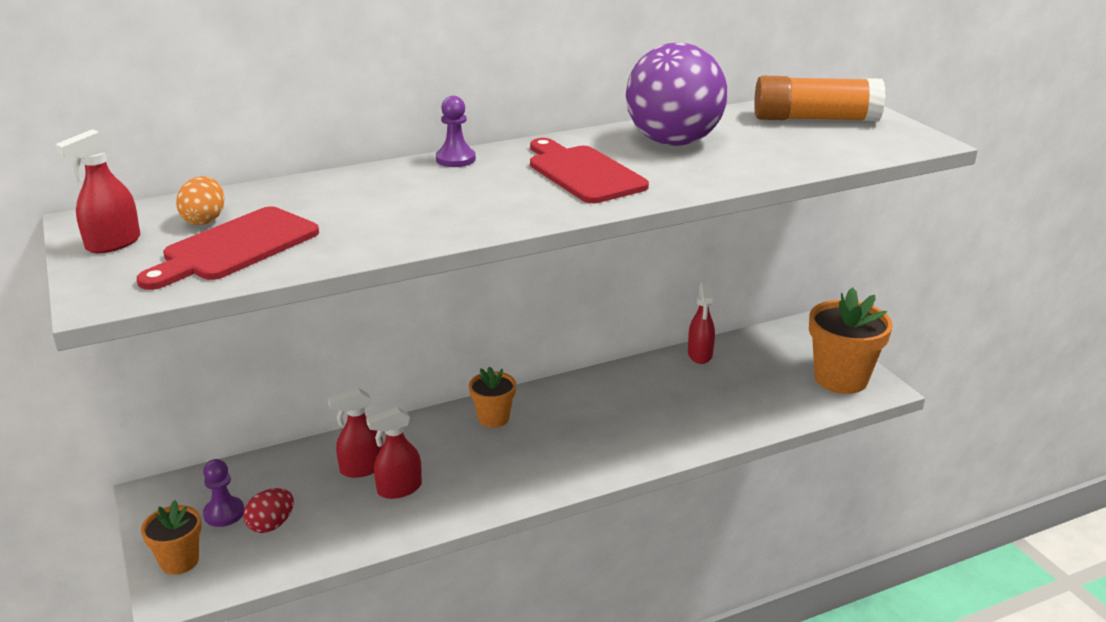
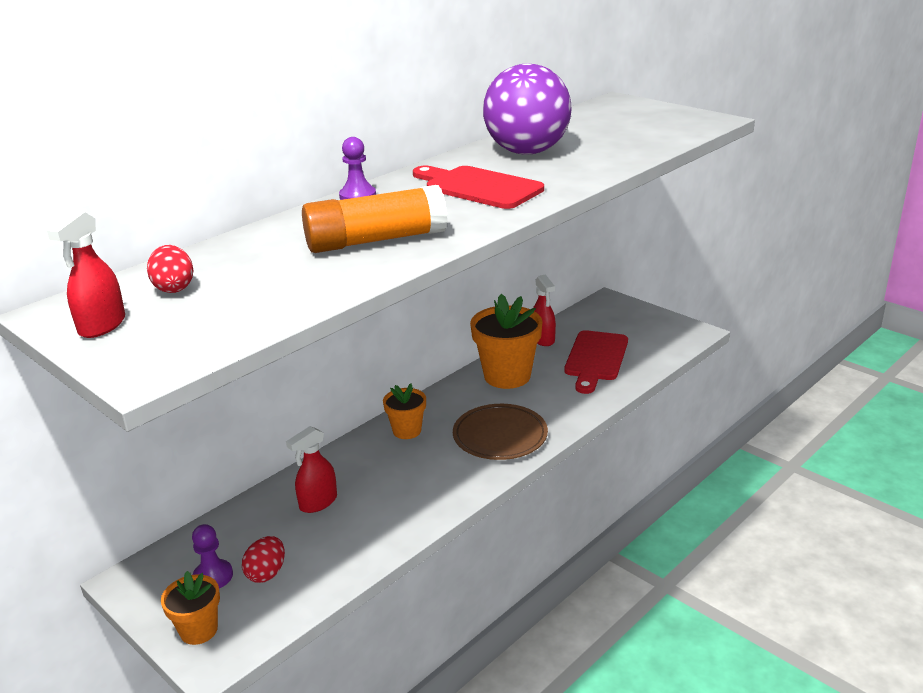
camera: 20 degrees left, 0 degrees up
(204, 220) = (174, 288): orange egg -> red egg
(235, 247) = (230, 304): red cutting board -> red cutting board (596, 359)
(399, 489) = (364, 510): red spray bottle -> none
(583, 450) = (500, 436): none -> brown plate
(815, 119) = (618, 117): orange glue stick -> orange glue stick (375, 240)
(841, 379) = (662, 332): orange flower pot -> orange flower pot (507, 376)

